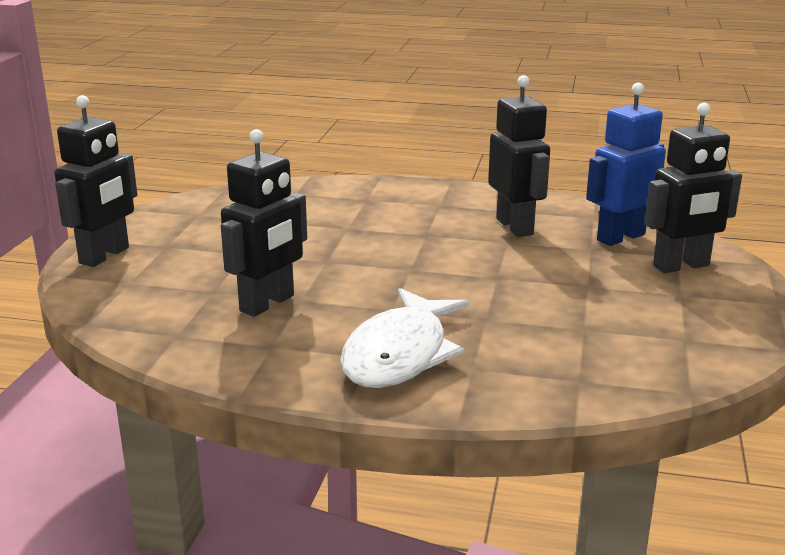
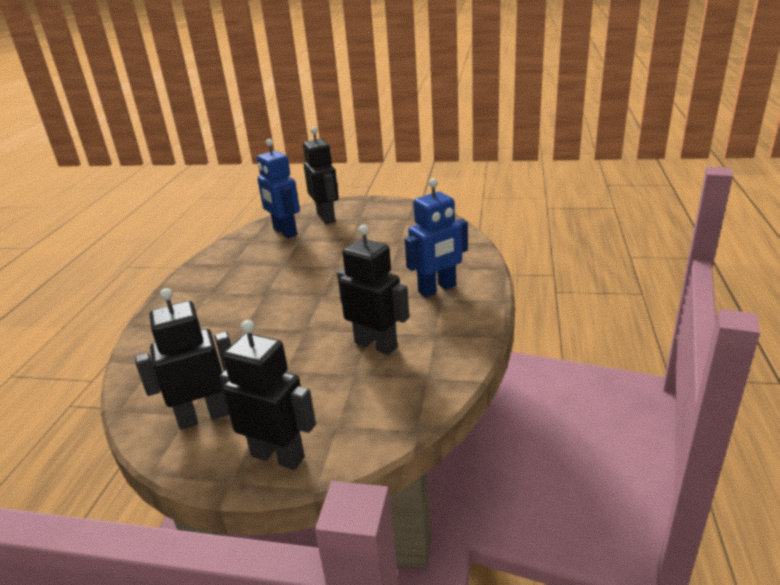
camera: 90 degrees left, 5 degrees up
(400, 354) = (437, 289): white fish -> blue robot
(515, 227) = (260, 263): black robot -> black robot (203, 416)

